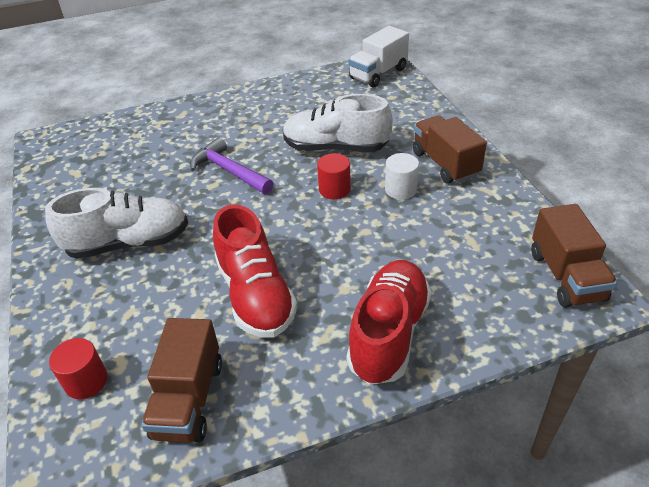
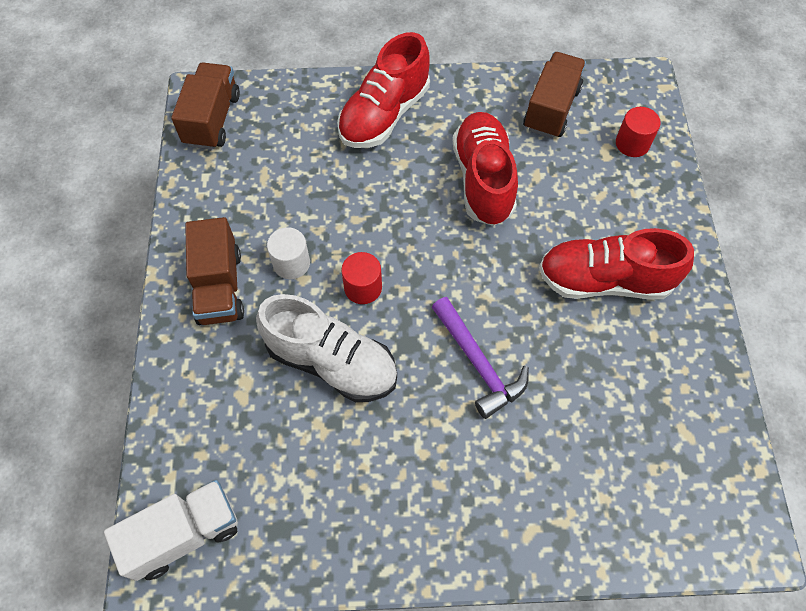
camera: 165 degrees left, 20 degrees up
(129, 243) = (604, 280): white shoe -> red shoe

